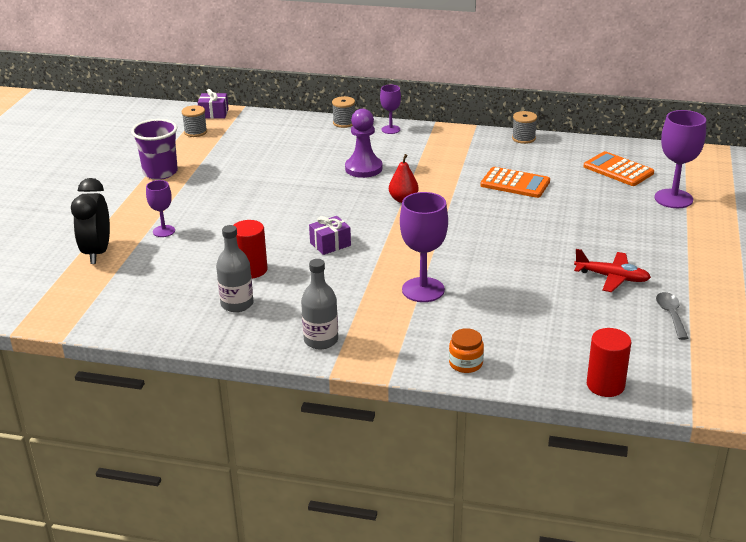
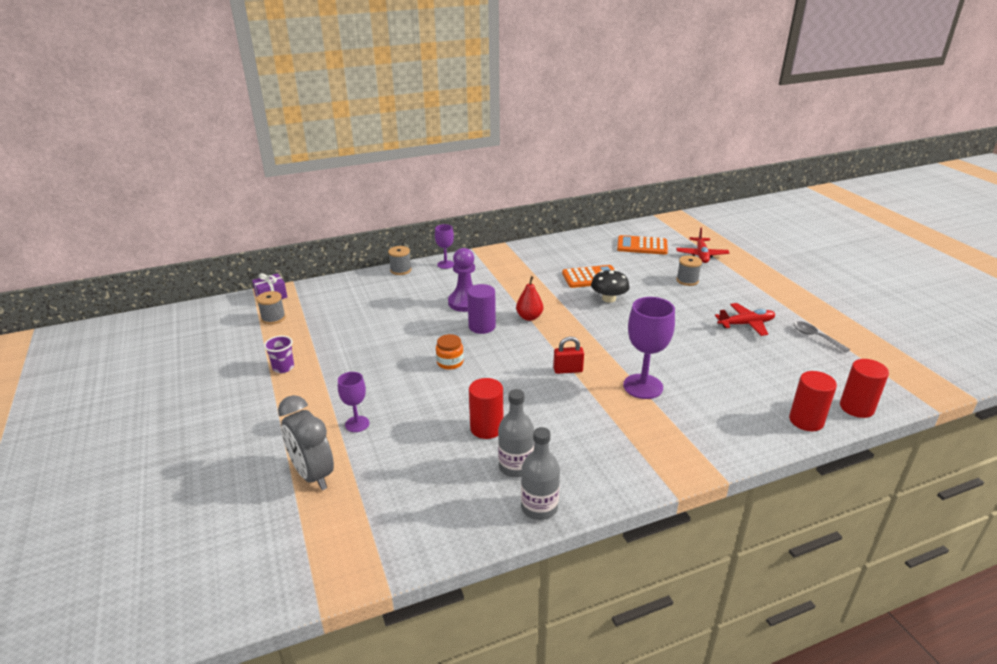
camera: 35 degrees left, 0 degrees up
(97, 252) = (313, 475): black clock -> grey clock
(160, 172) = (283, 368): purple cup -> purple cup, size x0.58
(321, 340) = (628, 468): grey bottle -> grey bottle (539, 507)
(330, 244) = (522, 376): purple gift -> none
(351, 193) = (482, 326): none -> purple cylinder
(375, 253) = (568, 370): none -> red padlock
(465, 363) = (754, 435): orange jar -> orange jar (450, 362)
(503, 208) = (609, 299): none -> black mushroom
(523, 138) = (551, 242): grey spool -> grey spool (687, 280)
(534, 374) = (806, 421): none -> red cylinder
(673, 199) = (701, 255): purple goblet -> red plane

